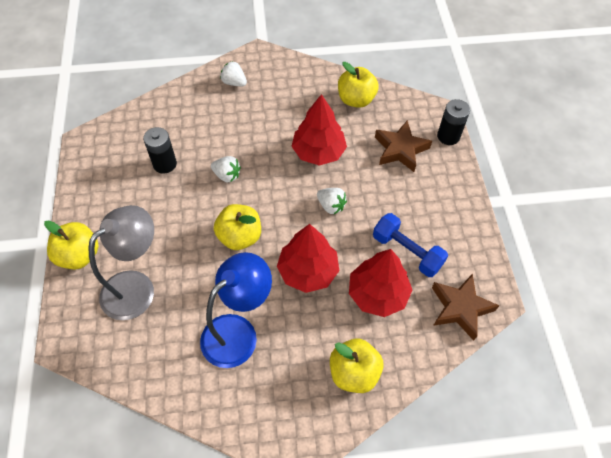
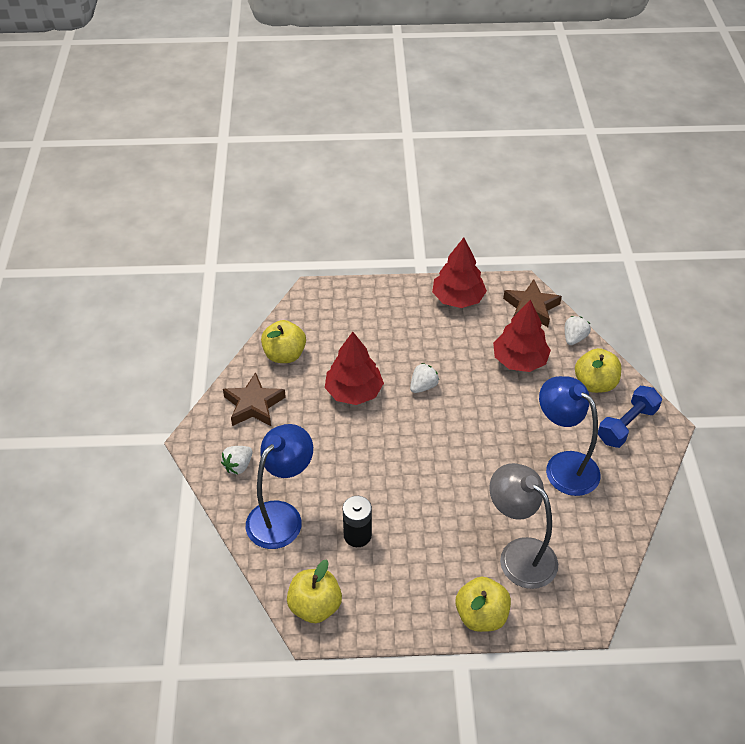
camera: 85 degrees left, 10 degrees down
(186, 114) = (281, 516): none -> blue lamp
(227, 175) = (378, 474): white strawberry -> white strawberry (574, 338)
(239, 237) = (458, 463): yellow apple -> yellow apple (315, 606)
(308, 271) = (497, 409): red tree -> red tree (458, 299)
(400, 149) = (357, 326): brown star -> brown star (253, 405)
(407, 251) = (476, 335): blue dumbbell -> blue dumbbell (626, 425)
(448, 136) = (344, 289): black battery -> none

